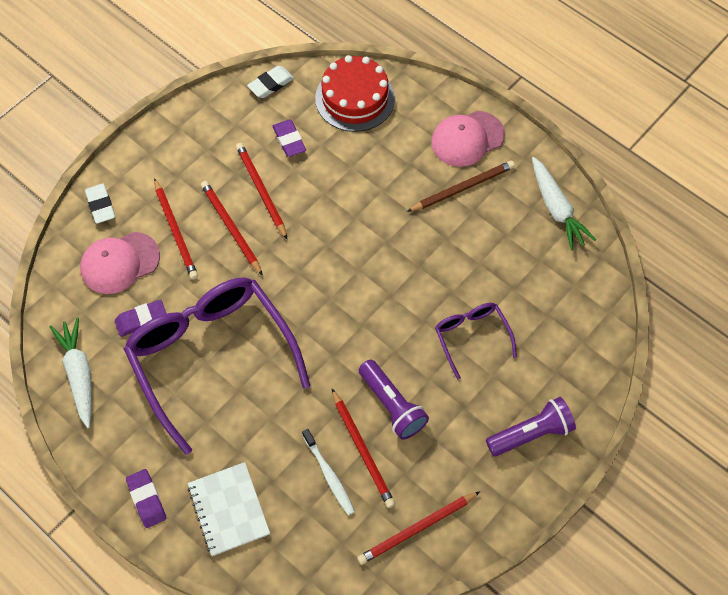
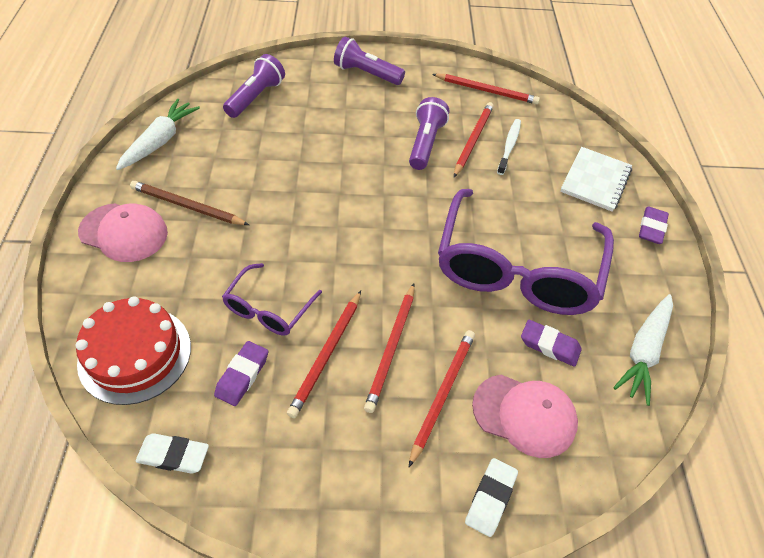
camera: 135 degrees left, 10 degrees down
(471, 337) = (327, 131): purple glasses -> purple glasses (269, 308)
(565, 312) = (256, 97): none -> purple flashlight

